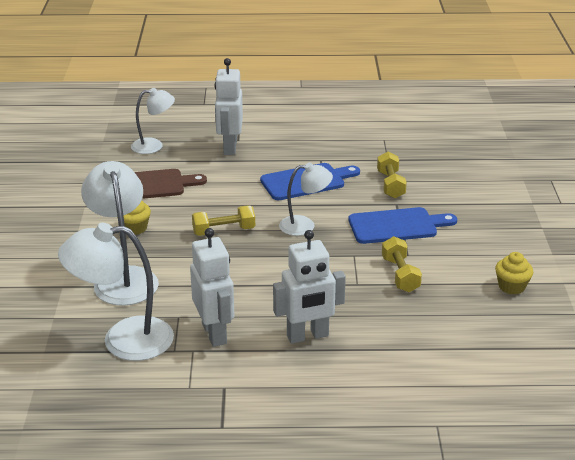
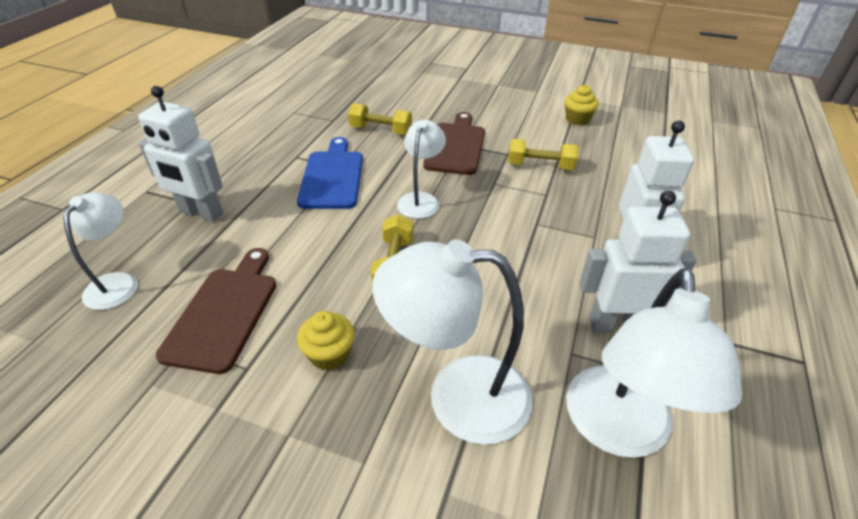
camera: 70 degrees left, 10 degrees up
(397, 226) = (456, 146): blue cutting board -> brown cutting board

